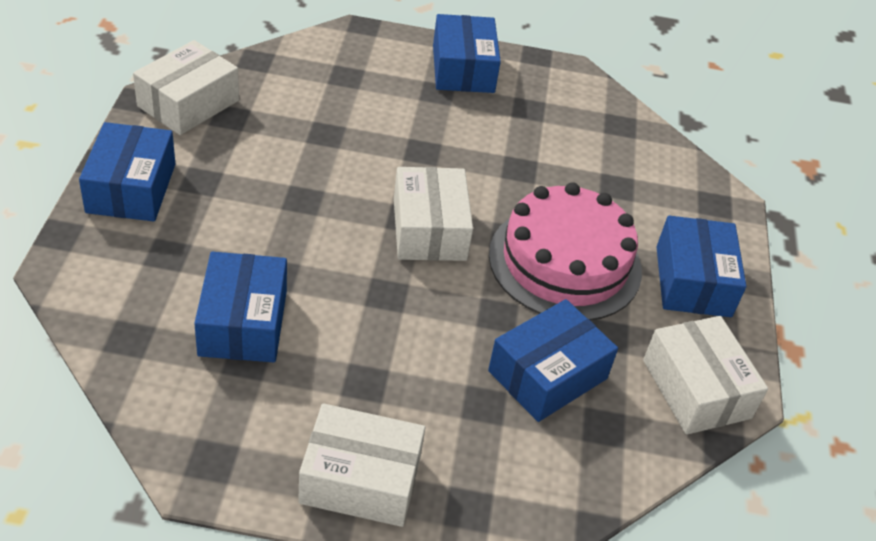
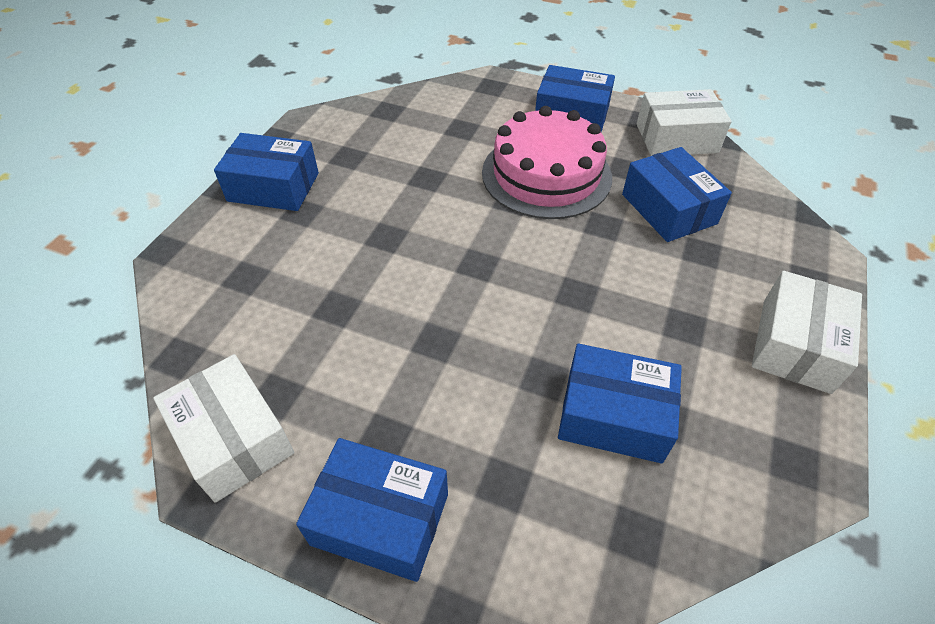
camera: 70 degrees left, 5 degrees up
(429, 229) = (496, 250): white box -> none

